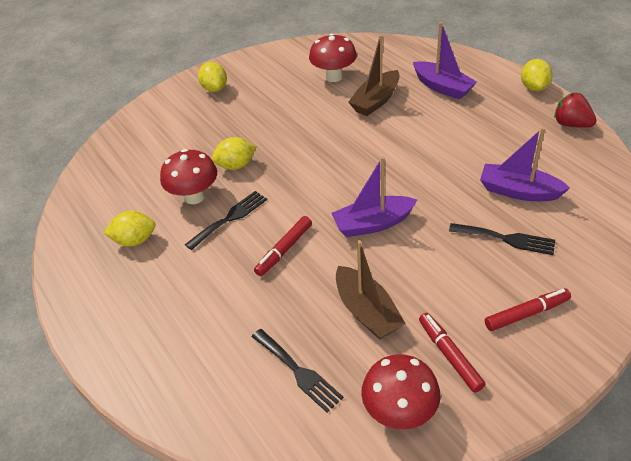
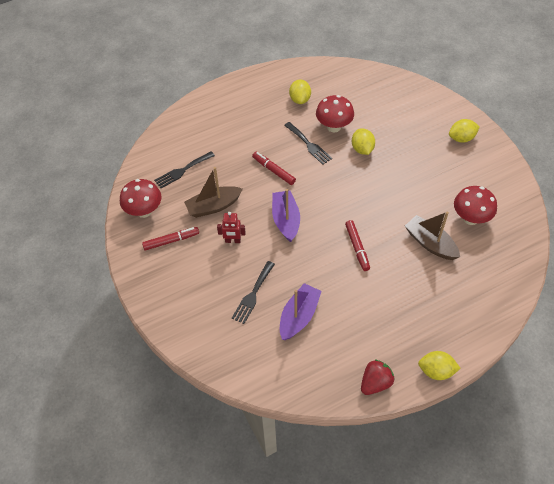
camera: 95 degrees right, 10 degrees up
(425, 276) = (233, 241): none -> red robot
(442, 87) = (445, 296): purple boat -> none
(526, 313) = (188, 288): red marker -> red marker (357, 248)

